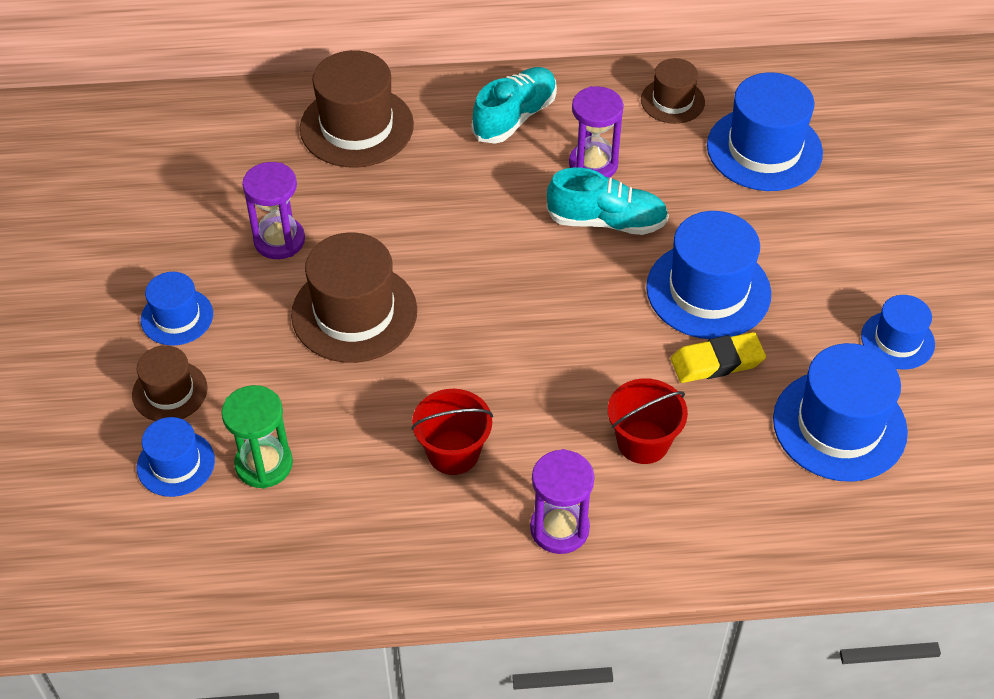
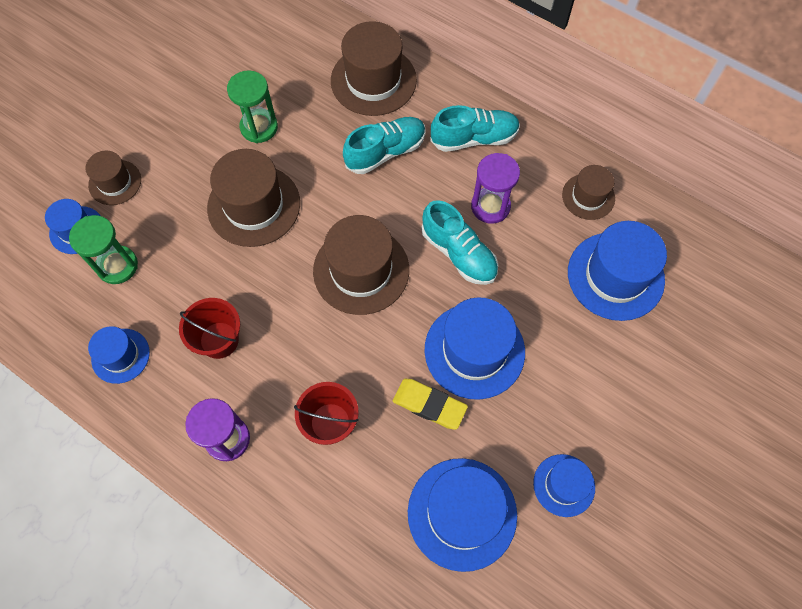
camera: 40 degrees right, 15 degrees up
(177, 317) = (161, 138): blue hat -> blue hat (120, 356)
(279, 240) = (259, 127): purple hourglass -> green hourglass
(440, 181) = (385, 152): none -> turquoise shoe
(529, 296) = (361, 270): none -> brown hat

